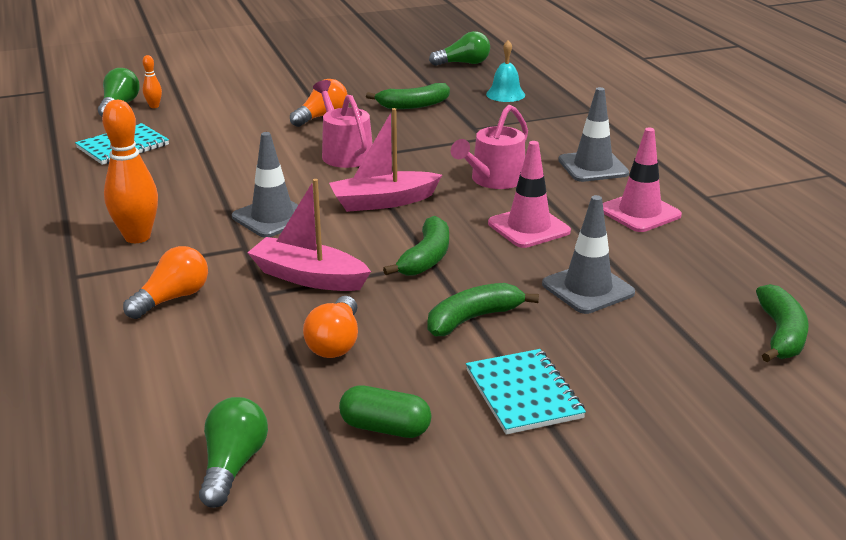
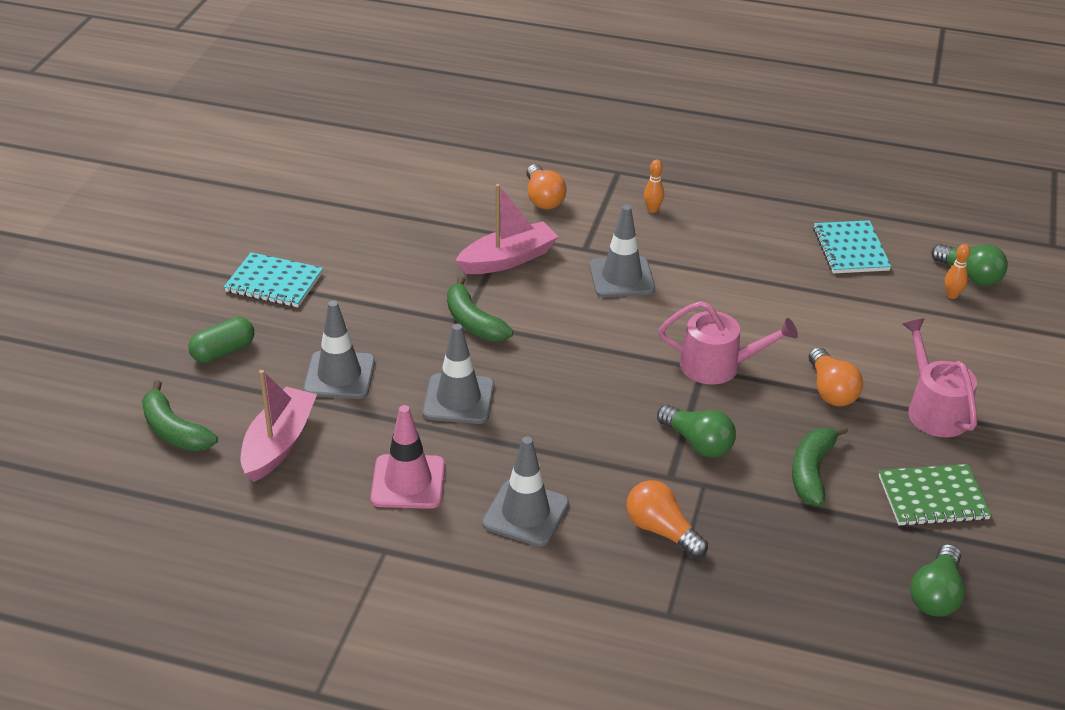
camera: 125 degrees right, 10 degrees up
(137, 237) = (652, 209): orange bowling pin -> orange bowling pin, size x0.47
(233, 465) = (347, 168): green light bulb -> green light bulb (698, 443)
(335, 343) = (414, 239): orange light bulb -> orange light bulb (661, 531)
(383, 202) = (591, 343): pink boat -> pink boat (279, 444)
(385, 428) = (312, 222): green capsule -> green capsule (223, 351)
(387, 76) = (933, 498): none -> green notebook
(473, 319) = (371, 303): green banana -> none
(494, 180) = (567, 429): pink watering can -> pink watering can (934, 410)
(505, 94) = (786, 568): turquoise bell -> none
(528, 227) = (458, 399): pink traffic cone -> grey traffic cone

